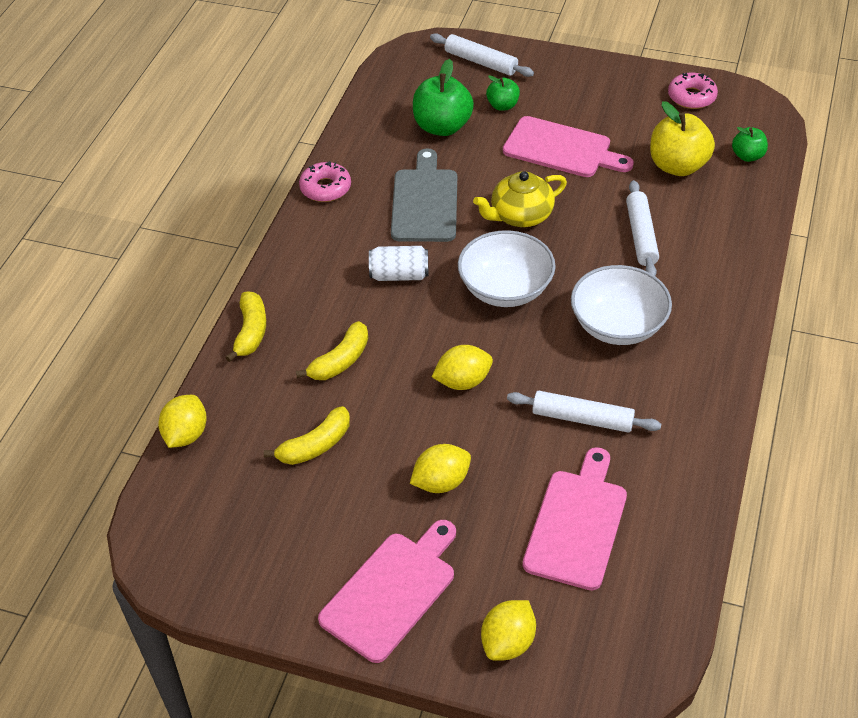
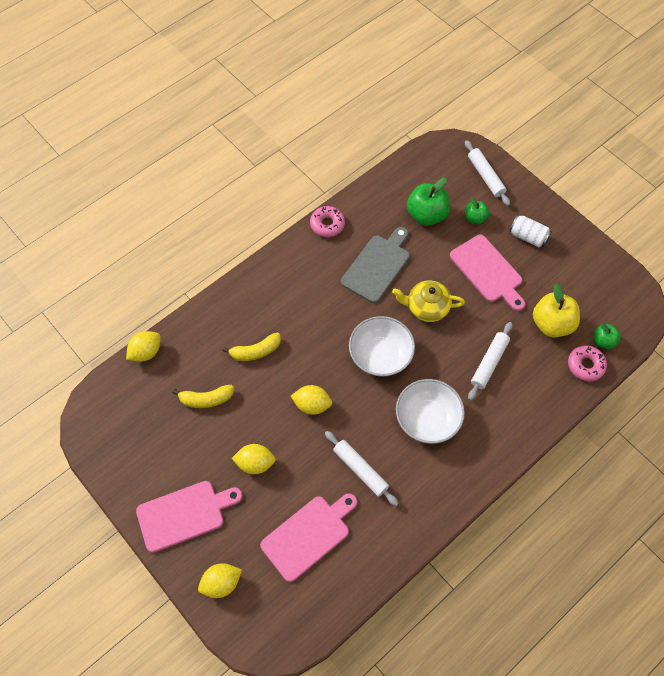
camera: 30 degrees right, 15 degrees up
(251, 332) = (221, 304): yellow banana -> none
(399, 275) = (327, 311): white can -> white can (528, 237)
(691, 97) = (602, 275): pink donut -> pink donut (585, 365)

